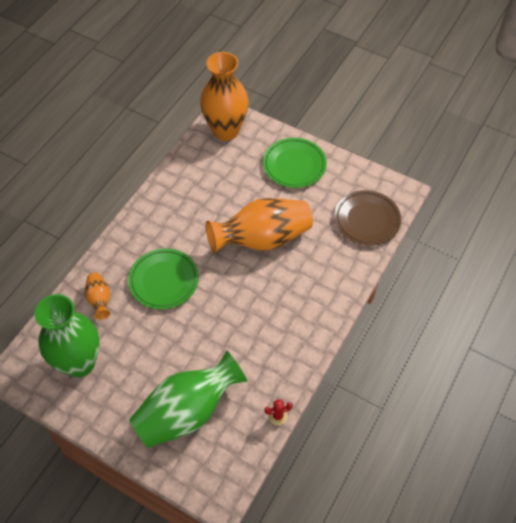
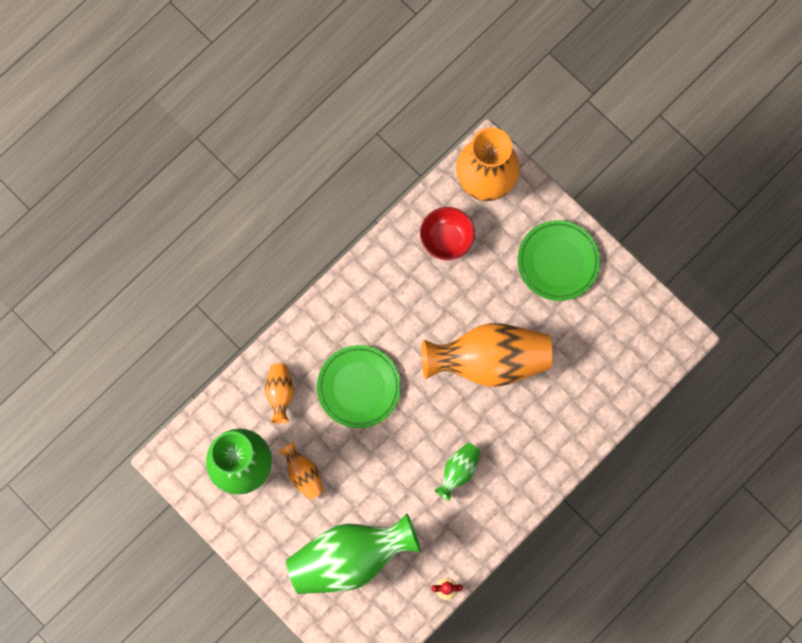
camera: 15 degrees right, 20 degrees up
(132, 355) = (303, 474): none -> orange vase
(207, 169) = (446, 239): none -> red bowl
(261, 322) = (458, 471): none -> green vase
(367, 220) = (623, 367): brown plate -> none

